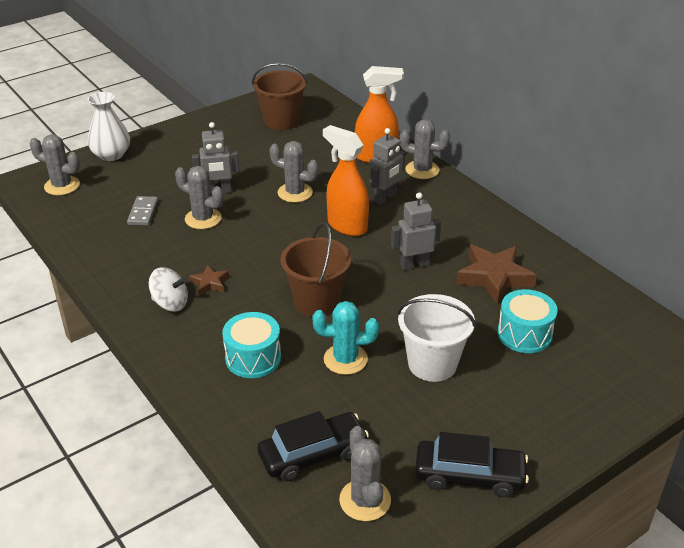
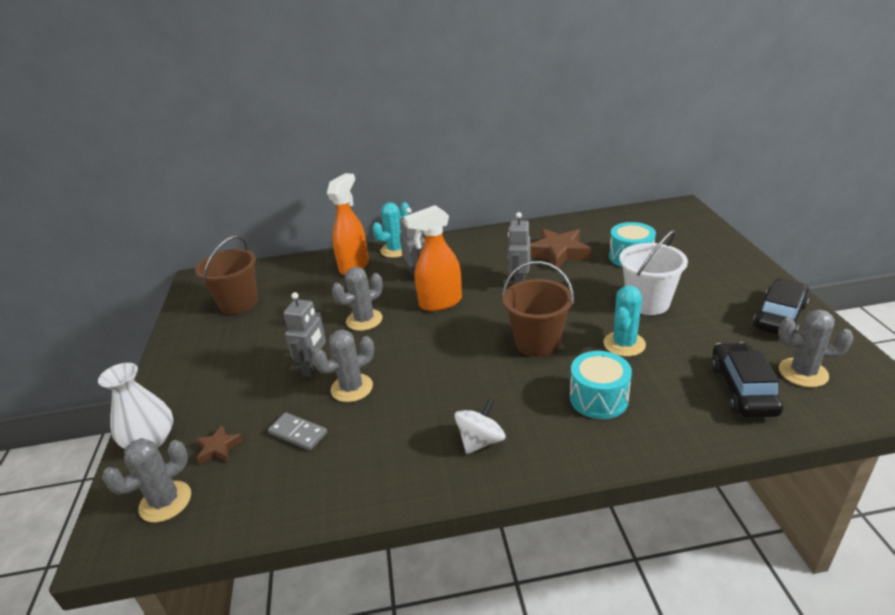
camera: 60 degrees left, 5 degrees down
(210, 283) = (465, 405): brown star -> brown star (218, 448)
(422, 170) = (395, 250): grey cactus -> turquoise cactus

